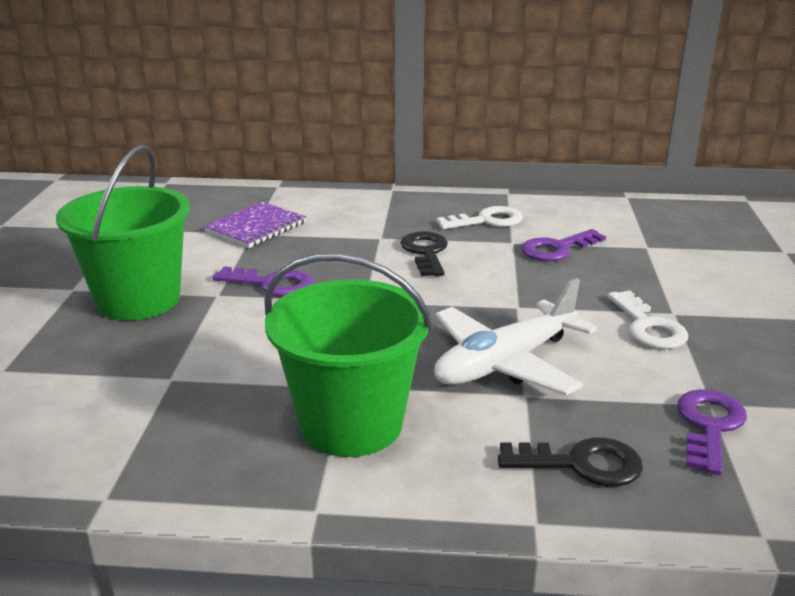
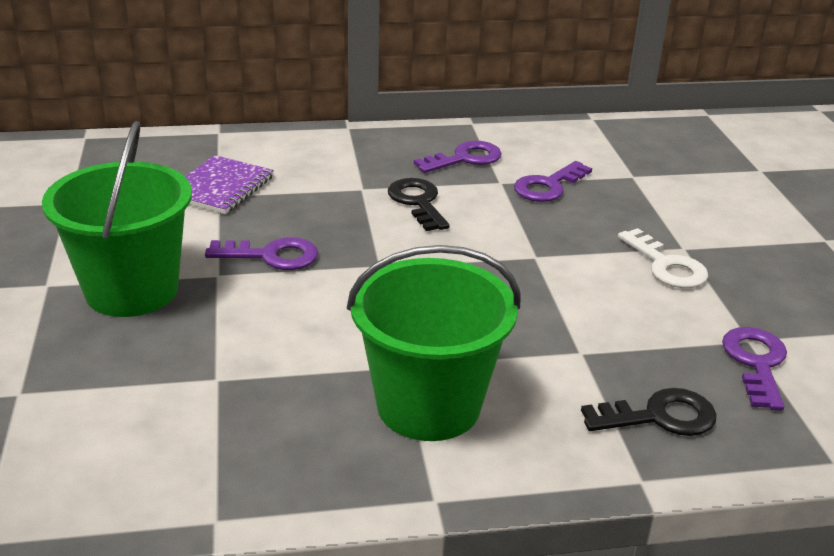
camera: 15 degrees left, 5 degrees up
(487, 221) = (465, 158): white key -> purple key
(505, 363) = (549, 320): white plane -> none

